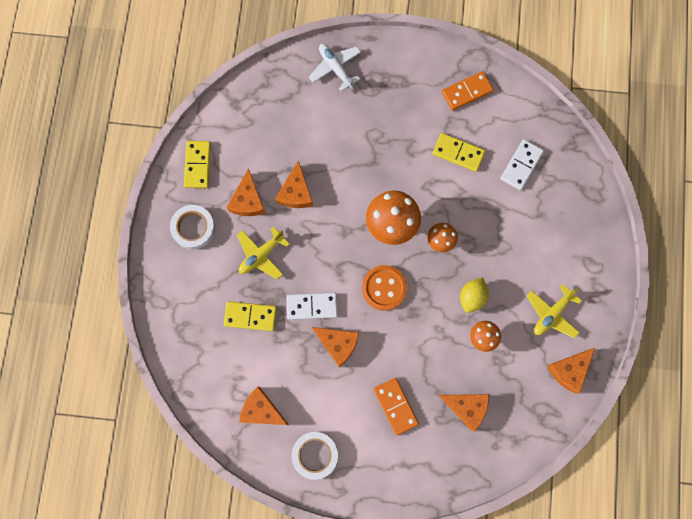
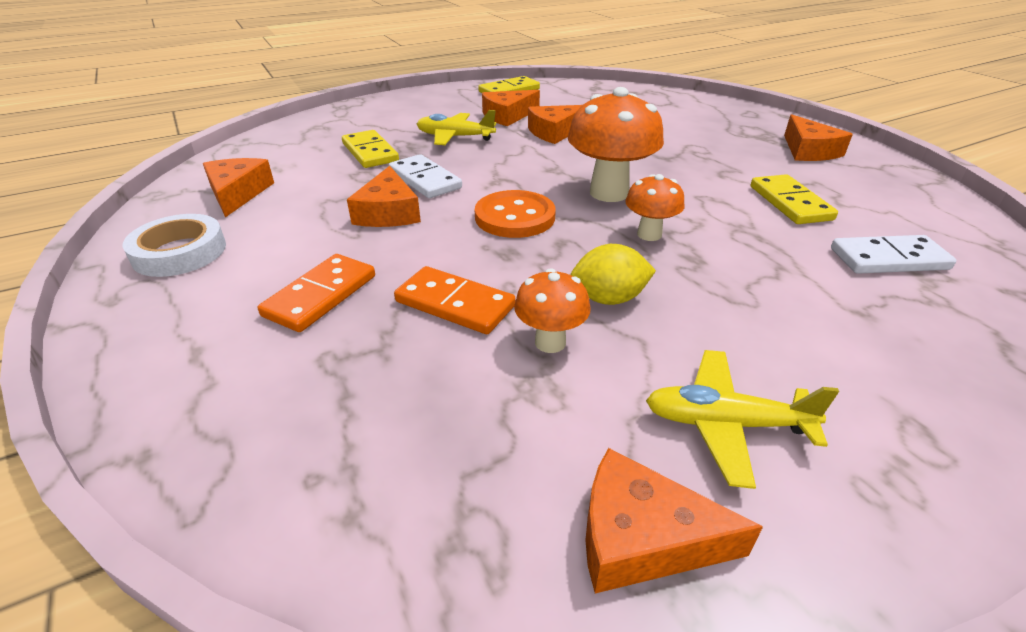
camera: 55 degrees right, 40 degrees down
(193, 228) = (441, 104): white tape -> none
(335, 68) = (720, 111): white plane -> none
(467, 92) = (871, 181): orange domino -> orange domino (455, 304)
(467, 407) = (382, 385): orange cheese -> orange cheese (808, 151)

